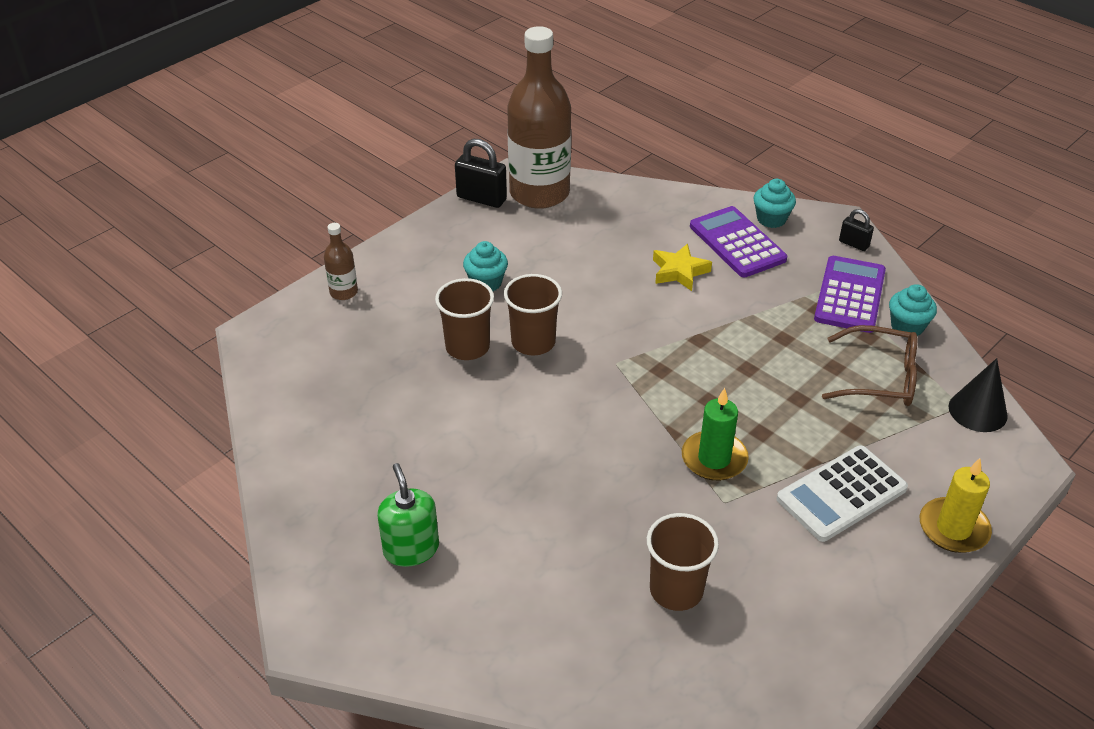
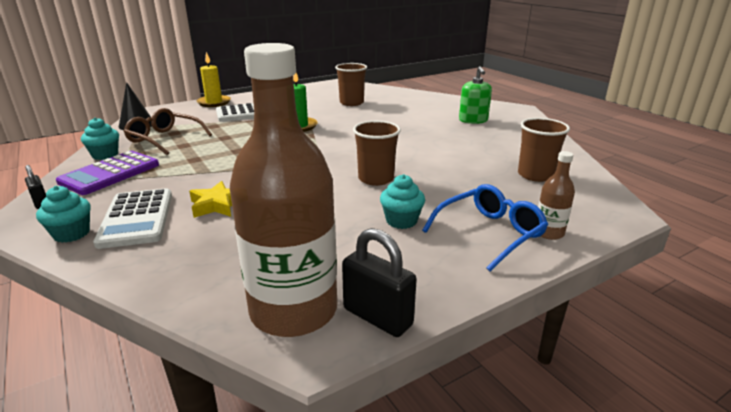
camera: 165 degrees left, 15 degrees down
(400, 282) = (489, 233): none -> blue glasses
(467, 347) = (429, 182): brown cup -> brown cup (535, 175)
(737, 243) = (136, 218): purple calculator -> white calculator

